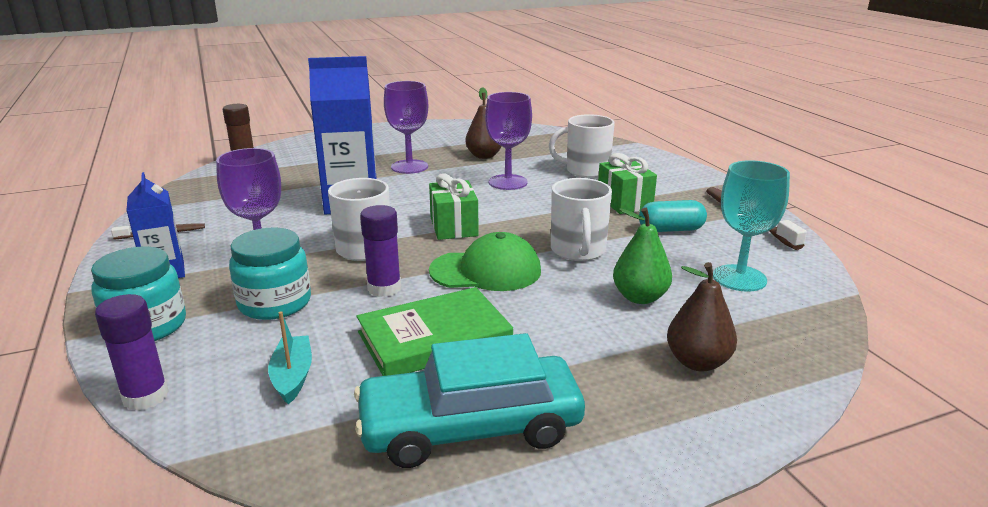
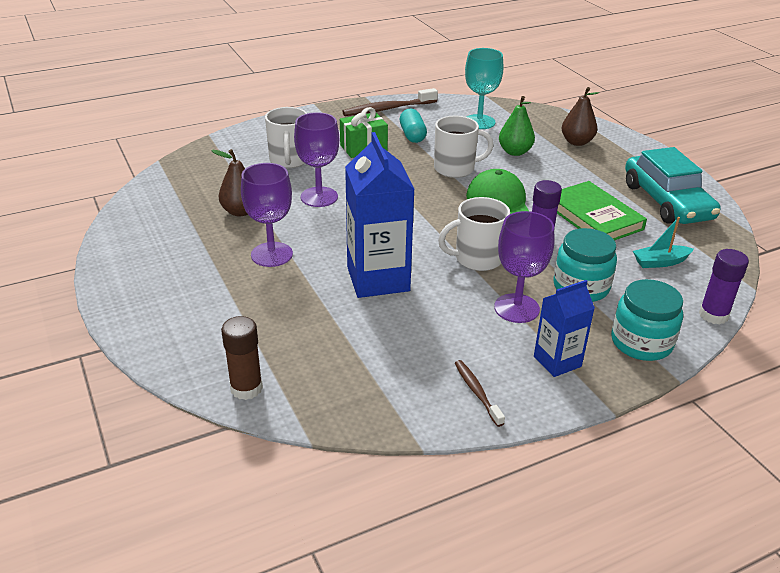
camera: 95 degrees left, 10 degrees up
(454, 227) = (425, 219): green gift -> none

